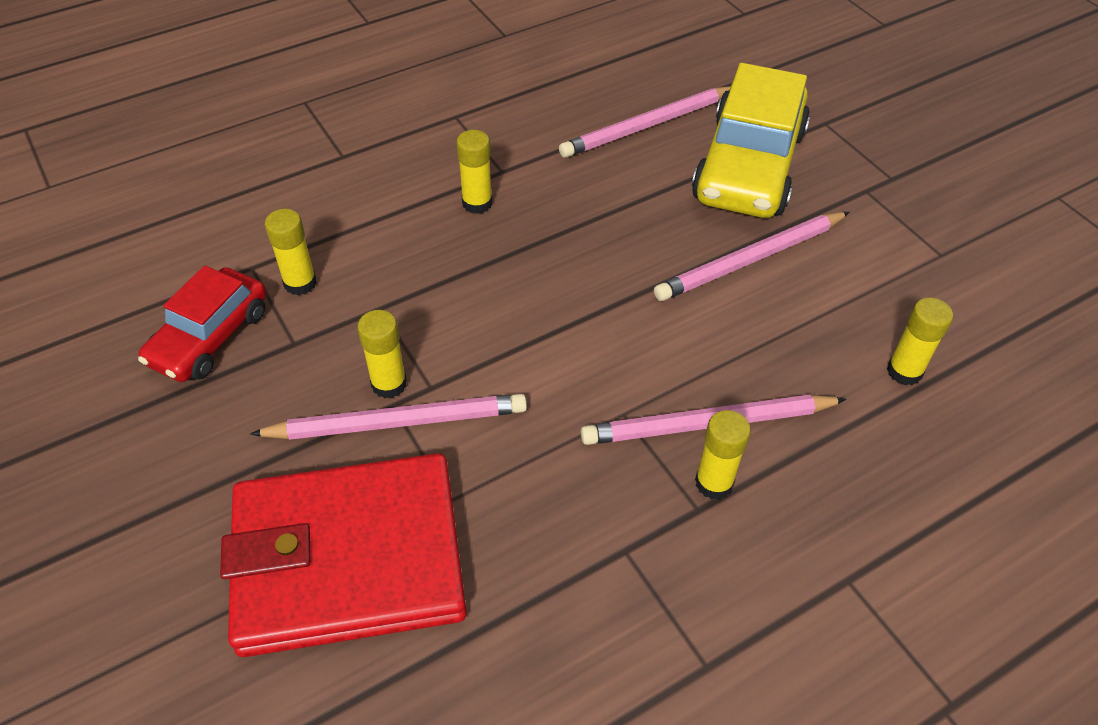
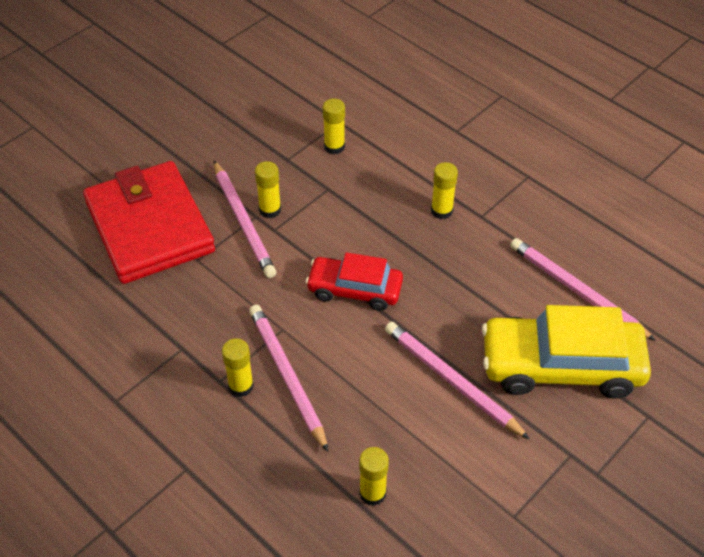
camera: 75 degrees right, 0 degrees up
(210, 337) = (279, 123): red car -> red car (354, 290)

